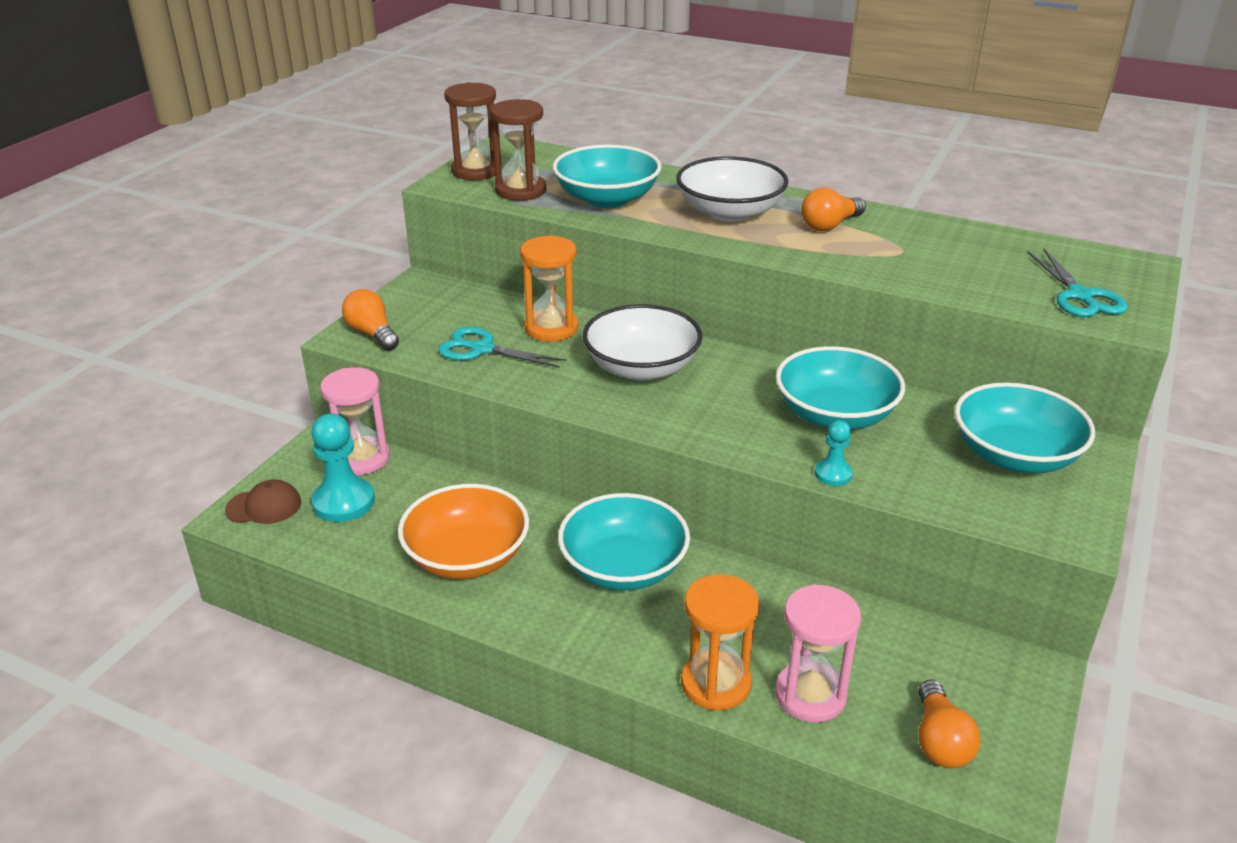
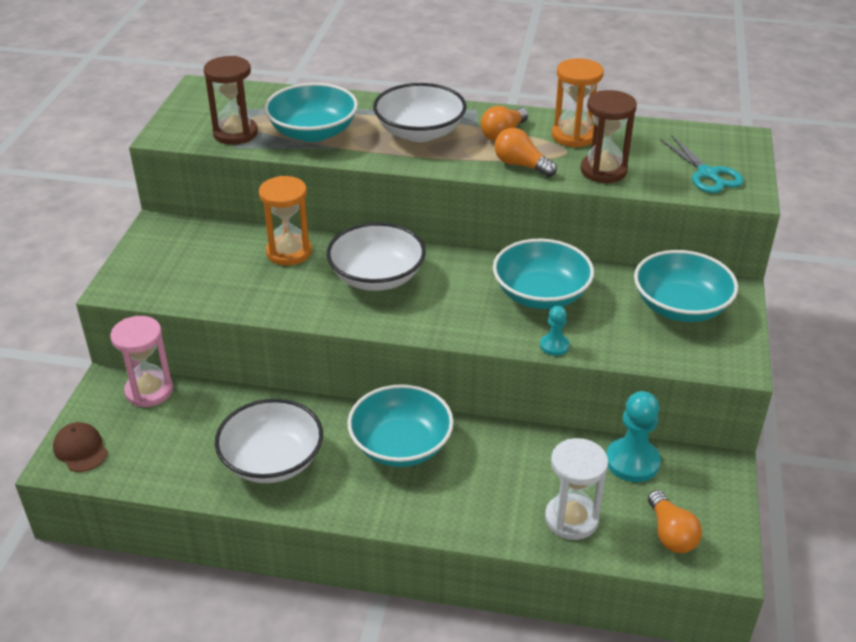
camera: 15 degrees left, 5 degrees up
(264, 506) = (80, 449): brown cap -> brown cap turned 105 degrees counterclockwise
(343, 502) = (149, 433): turquoise pawn -> turquoise pawn (632, 461)
(372, 333) = (136, 281): orange light bulb -> orange light bulb (521, 165)
(467, 557) = (272, 461): orange bowl -> white bowl
(476, 171) = (187, 118): brown hourglass -> brown hourglass (603, 171)
(482, 349) = (238, 281): turquoise scissors -> none
(716, 683) = (500, 525): orange hourglass -> orange hourglass (573, 136)
(810, 695) = (571, 519): pink hourglass -> white hourglass

